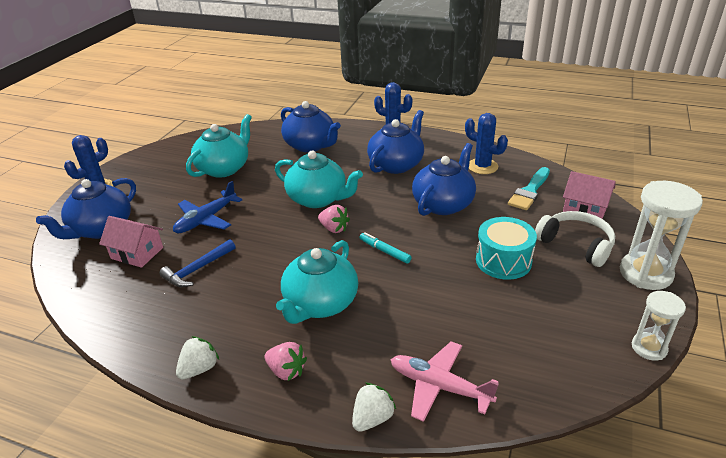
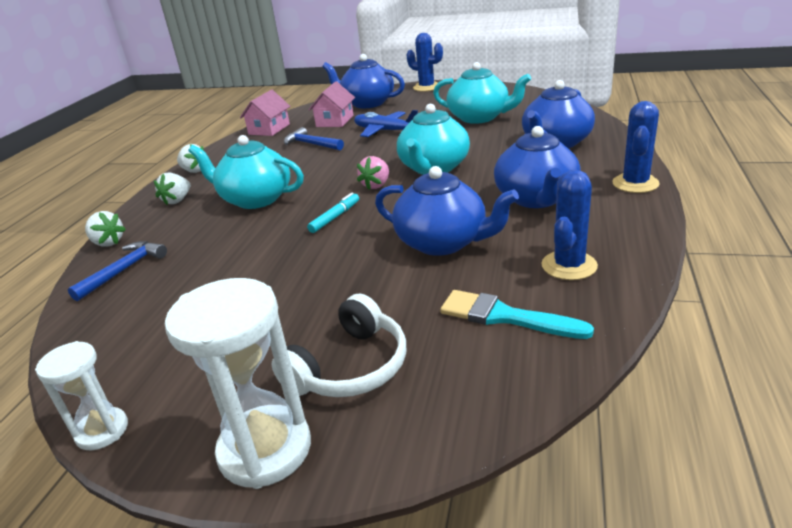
camera: 85 degrees right, 5 degrees down
(286, 371) = (177, 200): pink strawberry -> white strawberry
(396, 164) = (536, 198): blue teapot -> blue teapot turned 60 degrees clockwise
(439, 386) = (124, 270): pink plane -> blue hammer
(503, 261) = (312, 298): turquoise drum -> none
(585, 209) = (463, 383): pink house -> pink house (269, 129)

